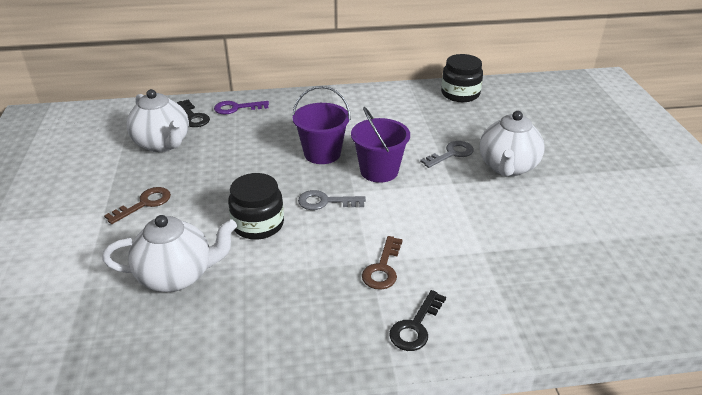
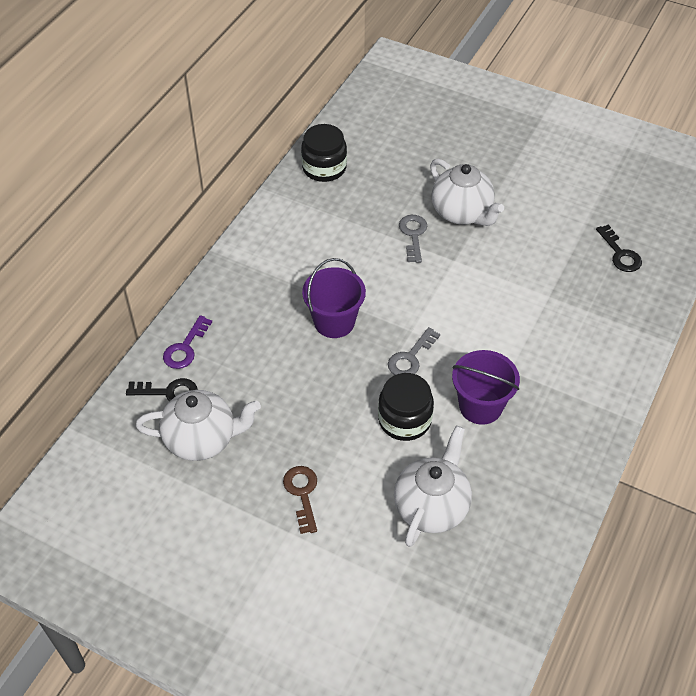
camera: 55 degrees left, 15 degrees up
(379, 171) = (396, 297): purple bucket -> purple bucket (480, 406)
(382, 268) = (523, 366): brown key -> none
(415, 326) = (596, 381): black key -> black key (620, 253)

